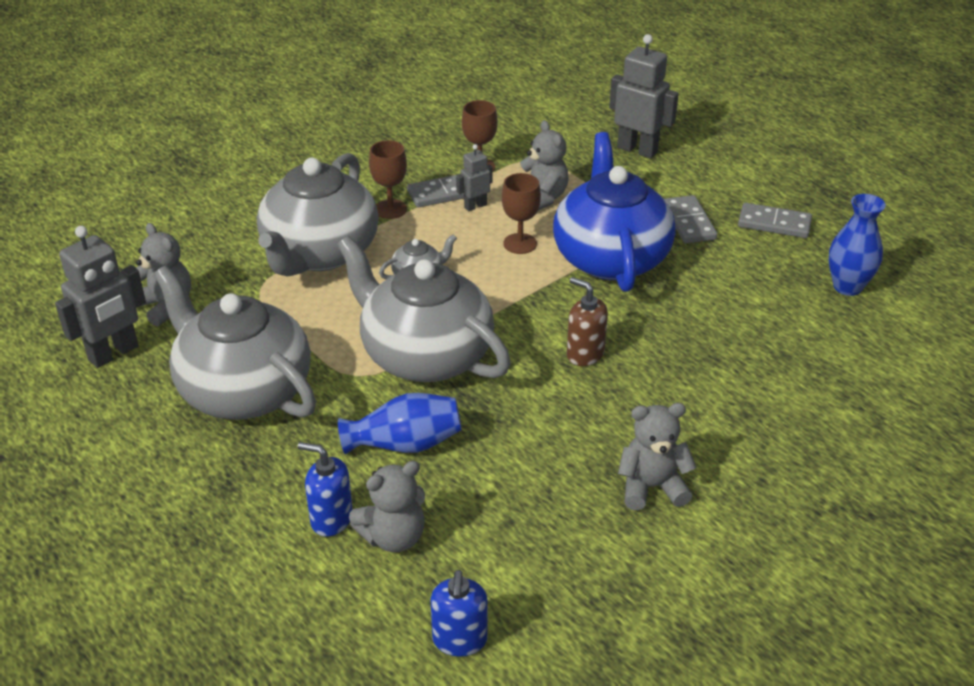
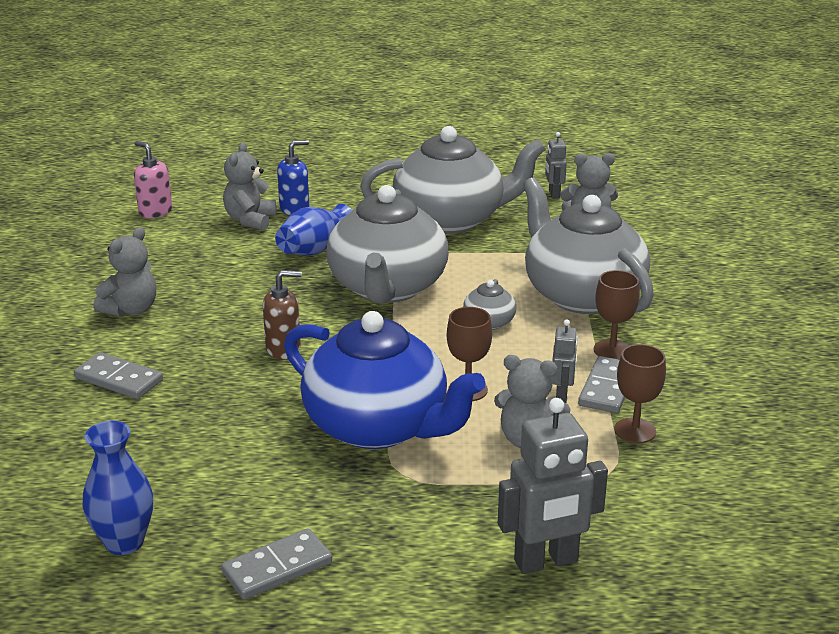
camera: 130 degrees right, 10 degrees down
(114, 354) = (553, 194): grey robot -> grey robot, size x0.54
(425, 355) = (387, 288): grey teapot -> grey teapot turned 105 degrees clockwise
(459, 640) = (155, 212): blue soap dispenser -> pink soap dispenser
(689, 222) = (363, 508): grey domino -> grey domino (119, 379)

